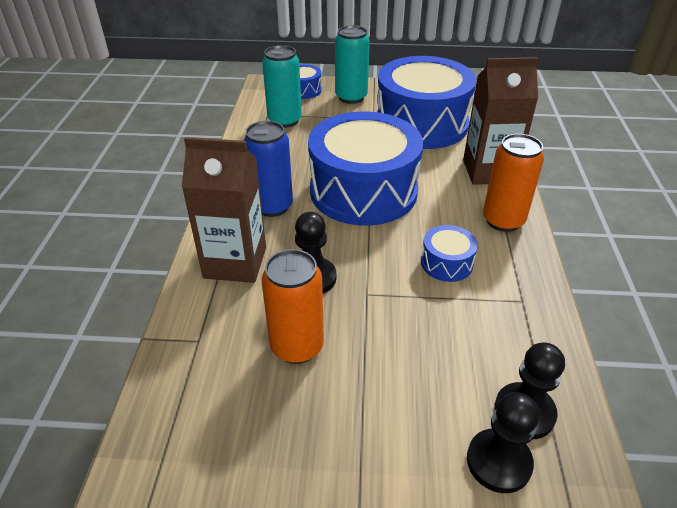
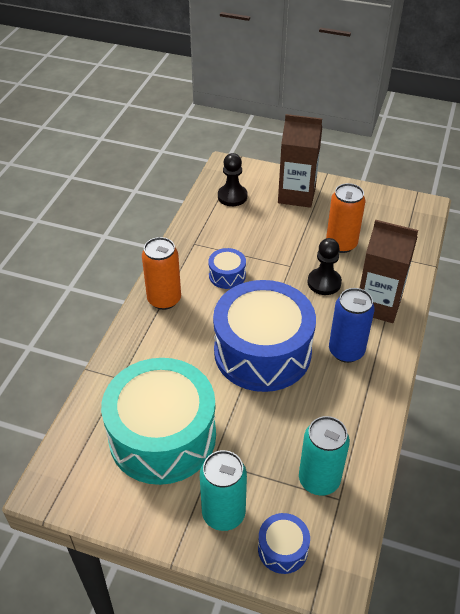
camera: 165 degrees left, 5 degrees up
(421, 124) = (162, 436): blue drum -> turquoise drum
(488, 171) = (139, 351): brown carton -> brown carton (296, 195)
(498, 462) = (256, 183): black pawn -> none

